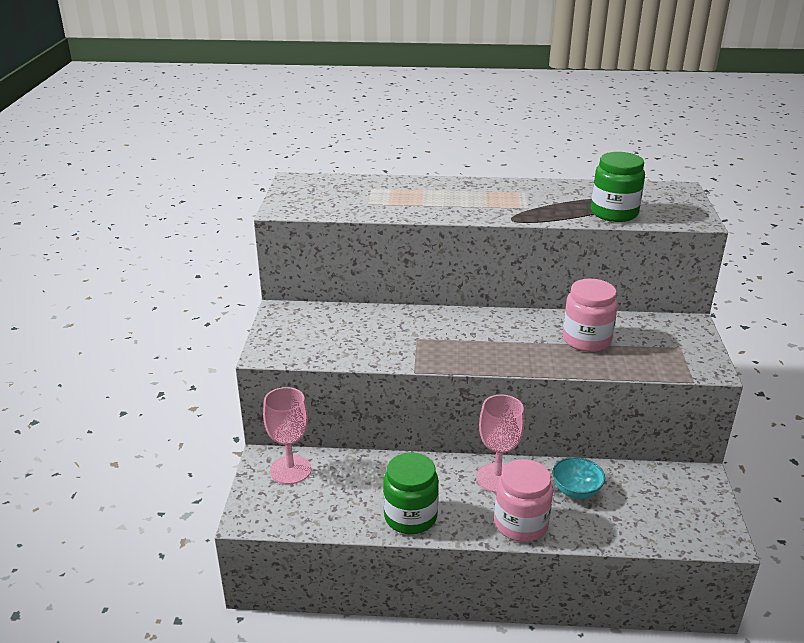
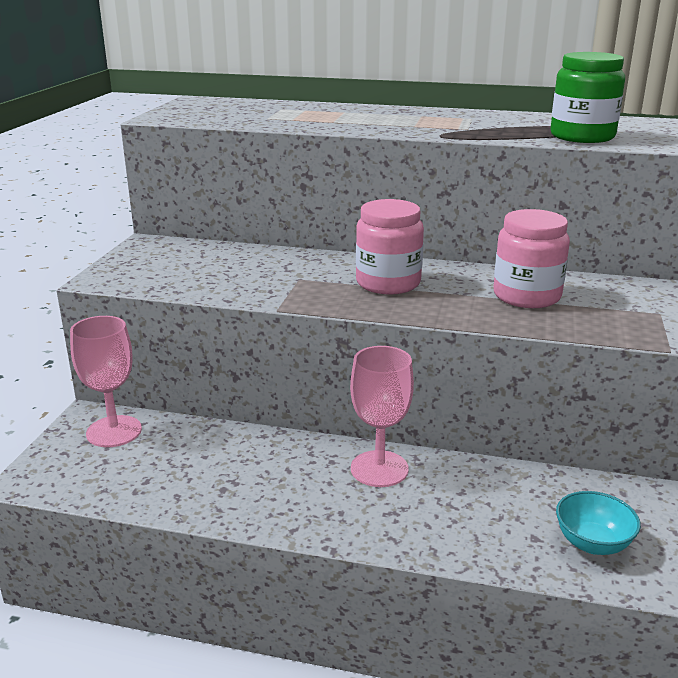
camera: 10 degrees right, 5 degrees down
(410, 516) = (241, 502): green jar -> none
(521, 524) = (392, 529): pink jar -> pink jar (388, 283)
(576, 491) = (486, 496): turquoise bowl -> turquoise bowl (592, 543)

